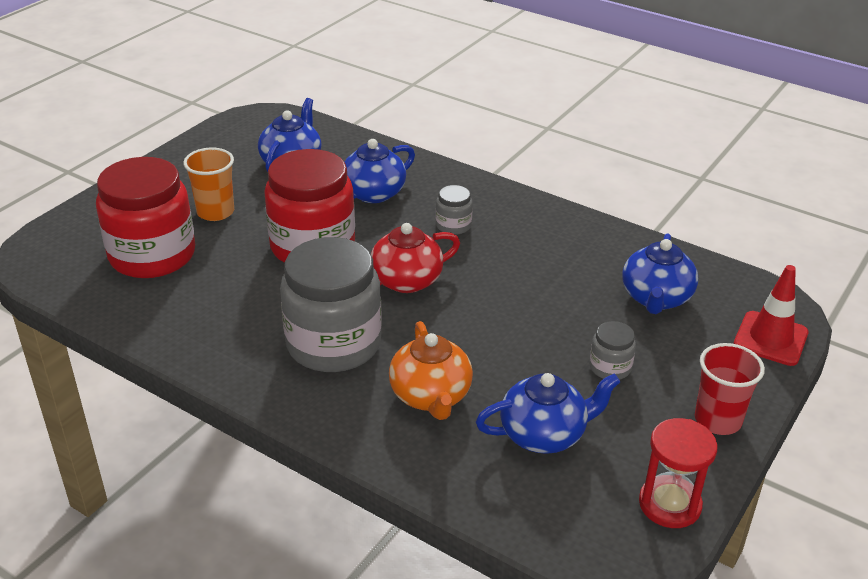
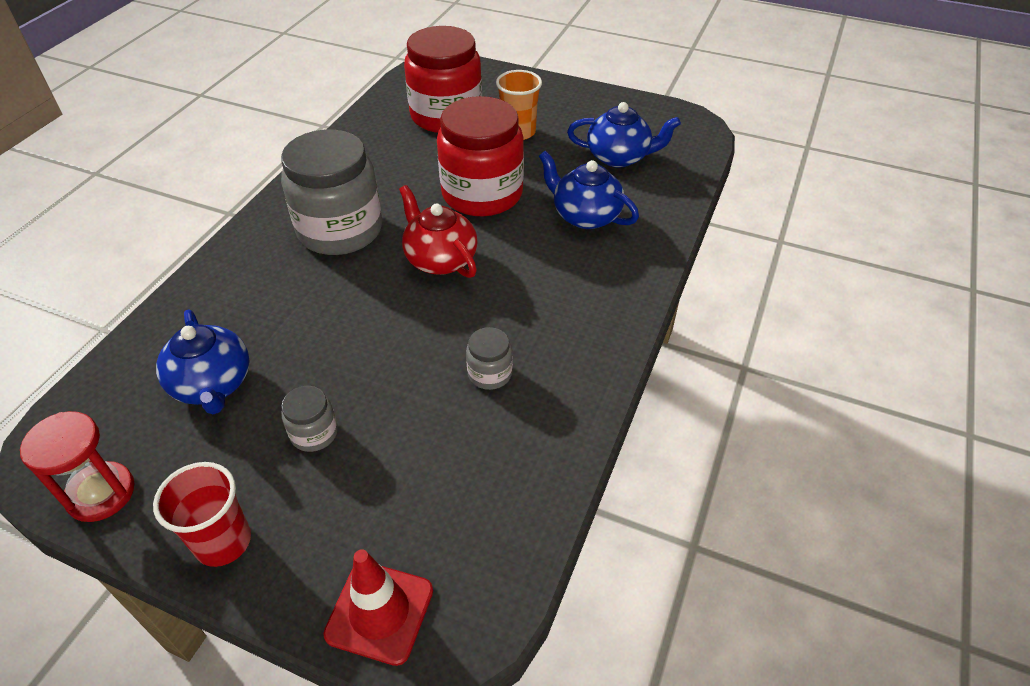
camera: 80 degrees right, 10 degrees up
(430, 396) = (270, 299): orange teapot -> none
(453, 225) = (547, 281): grey jar -> grey jar (490, 374)
(656, 298) = (448, 475): blue teapot -> none

